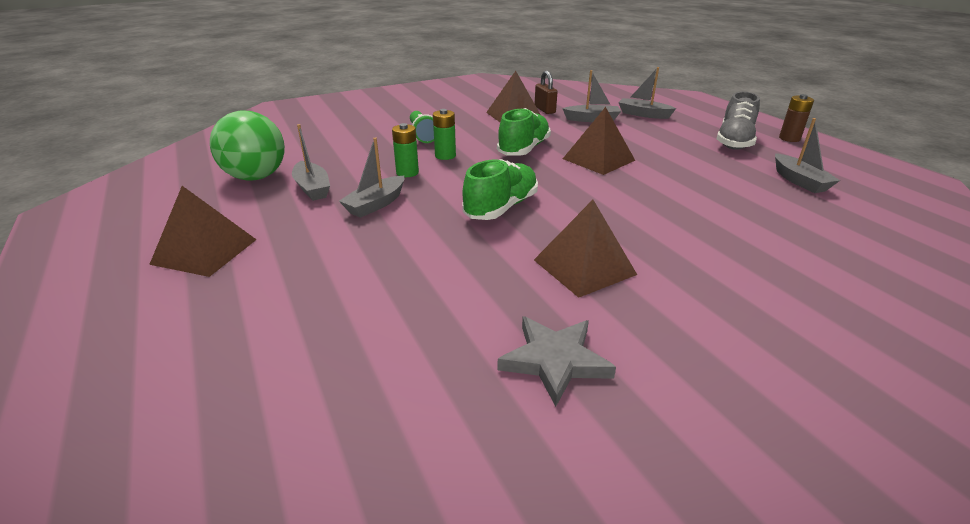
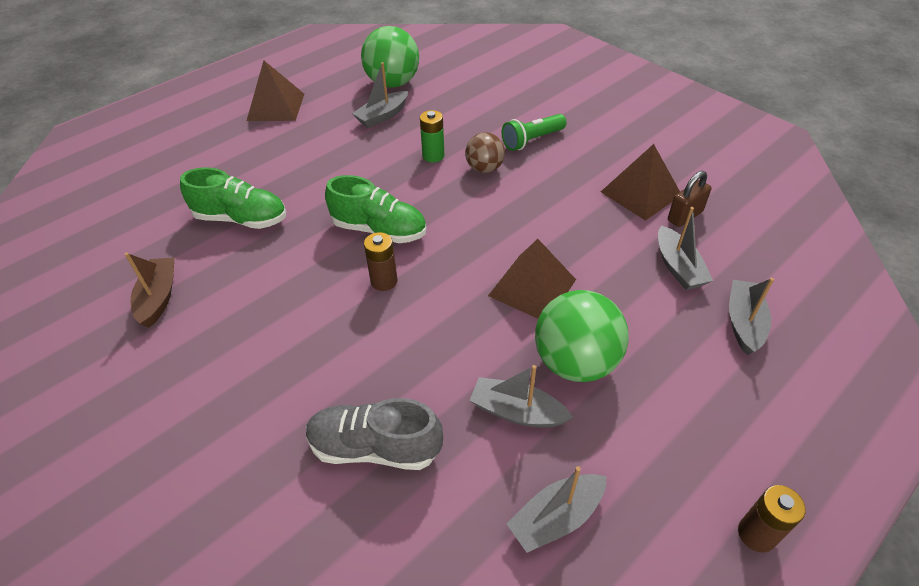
camera: 75 degrees right, 15 degrees up
(376, 204) = (364, 156): grey boat -> grey boat (517, 411)
(445, 156) = (484, 168): green battery -> brown ball
(524, 149) = (531, 220): green shoe -> green shoe (241, 219)
(555, 360) = (158, 297): grey star -> brown boat
(573, 212) = (384, 281): none -> brown battery
(584, 267) = (282, 300): brown pyramid -> none
(673, 158) = (575, 362): none -> green ball
(734, 141) = (687, 443): grey shoe -> grey shoe (375, 447)

